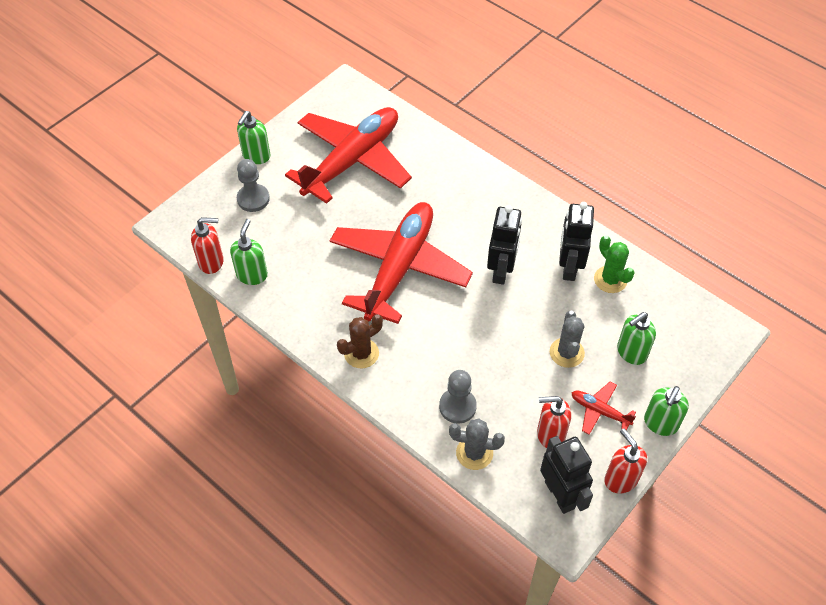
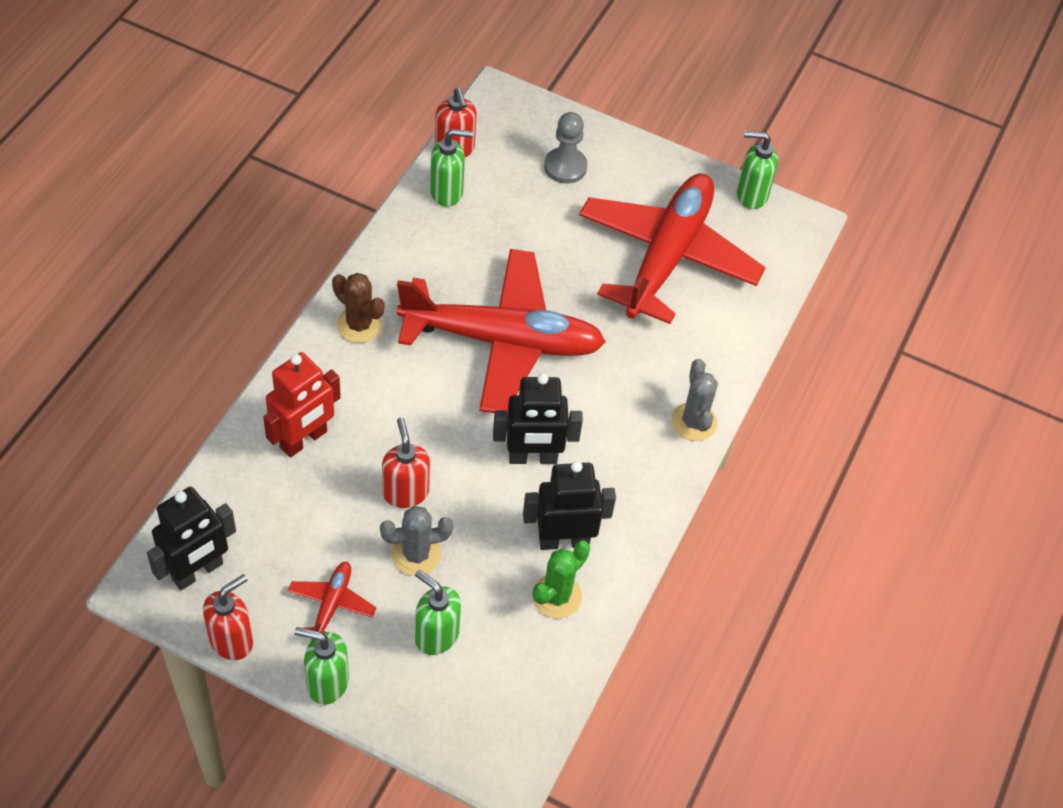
camera: 70 degrees right, 0 degrees up
(256, 156) = (637, 154): green soap dispenser -> green soap dispenser (751, 195)
(352, 160) = (667, 256): red plane -> red plane turned 90 degrees counterclockwise
(457, 406) = (304, 440): grey pawn -> red robot
(474, 453) = (240, 468): grey cactus -> grey cactus (693, 422)
(550, 434) = (283, 550): red soap dispenser -> red soap dispenser (405, 492)

